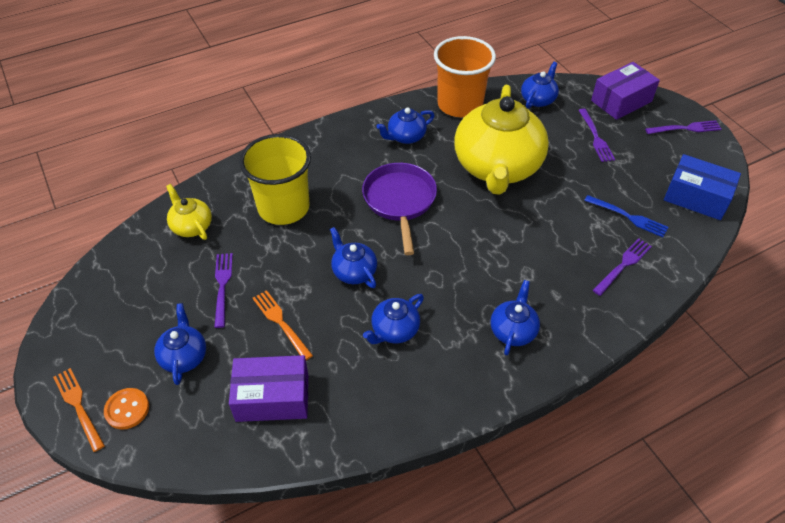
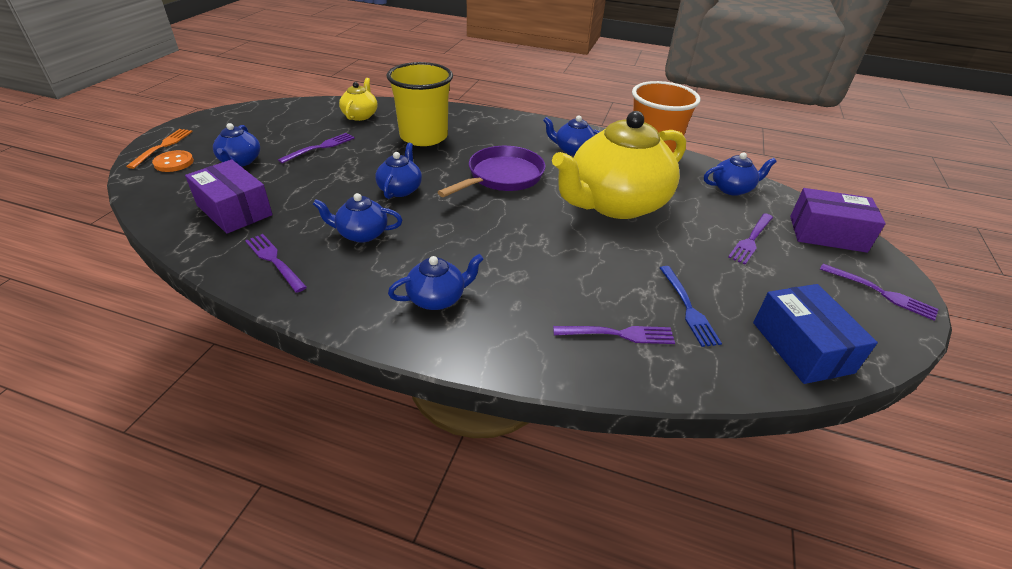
camera: 45 degrees right, 10 degrees down
(184, 356) = (240, 161): blue teapot -> blue teapot turned 135 degrees clockwise
(281, 323) = (311, 182): orange fork -> none
(379, 403) = (274, 261): none -> purple fork

